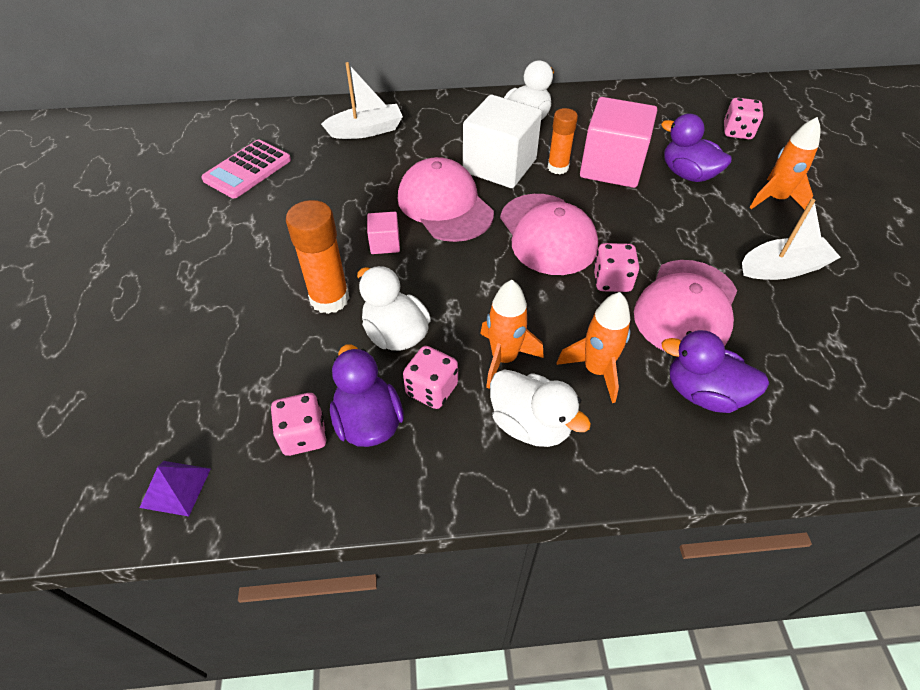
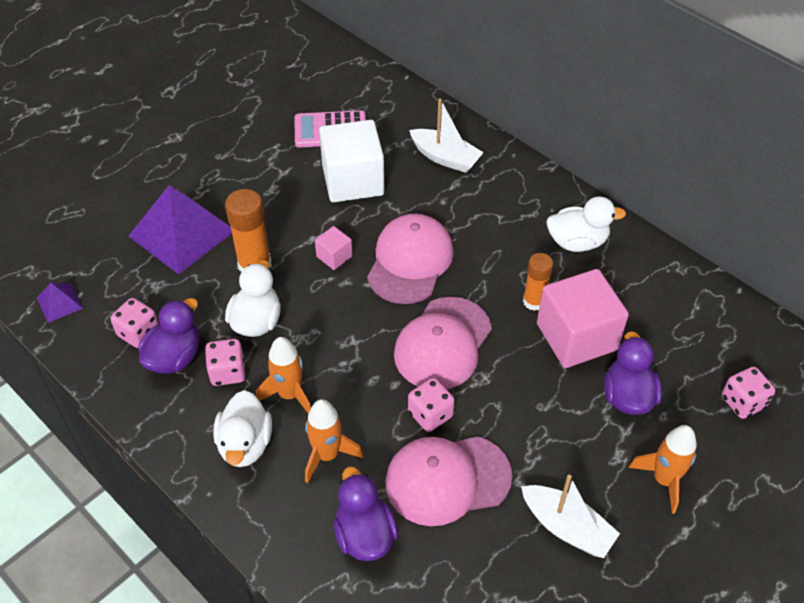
camera: 50 degrees right, 0 degrees up
(222, 328) = (182, 233): none -> purple pyramid
(499, 166) = (493, 264): white cube -> white cube (353, 180)

